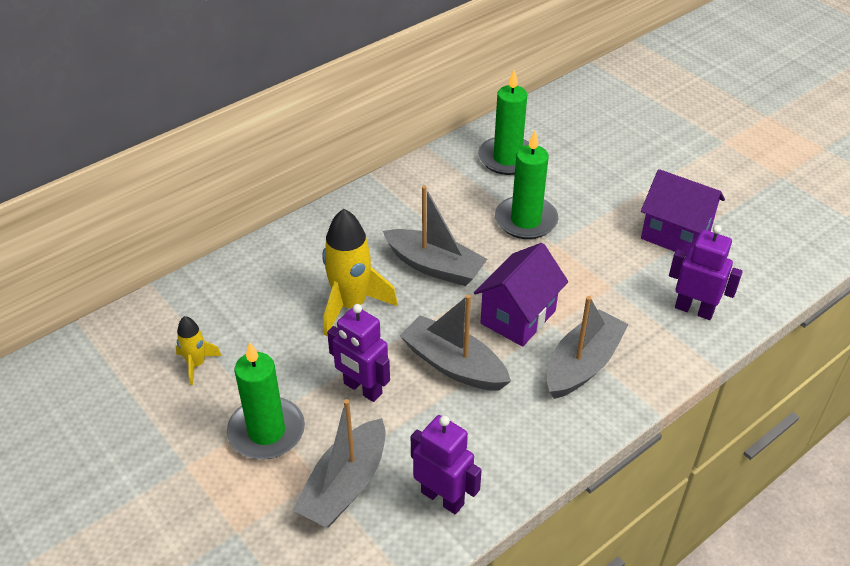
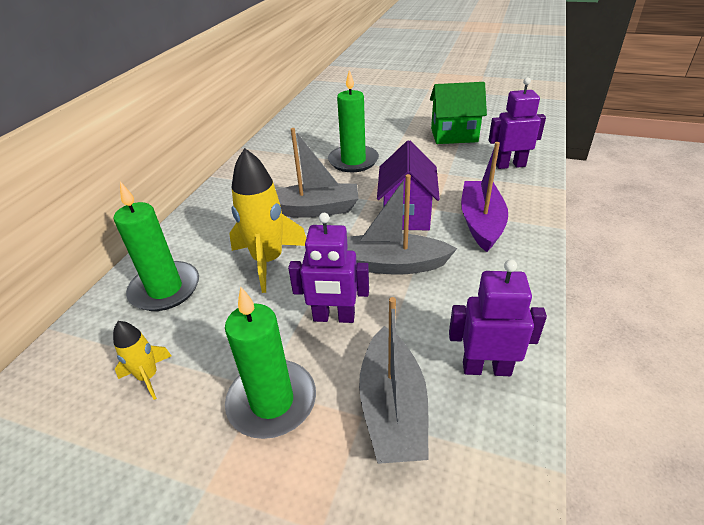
camera: 30 degrees left, 5 degrees down
(507, 158) = (307, 135): green candle -> green candle (165, 289)
(582, 364) = (481, 223): grey boat -> purple boat
(675, 235) = (454, 135): purple house -> green house

